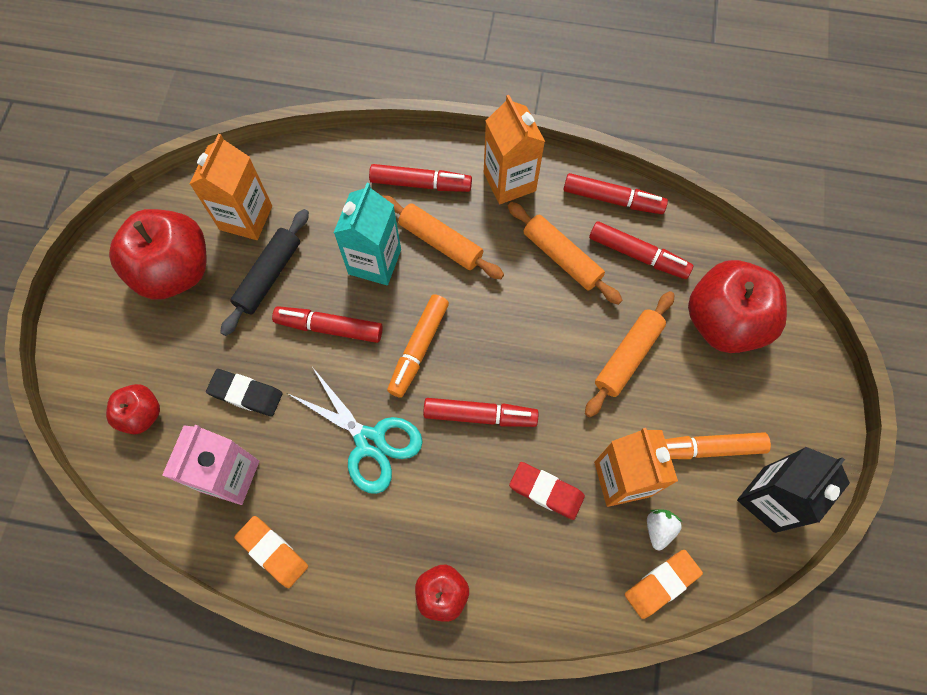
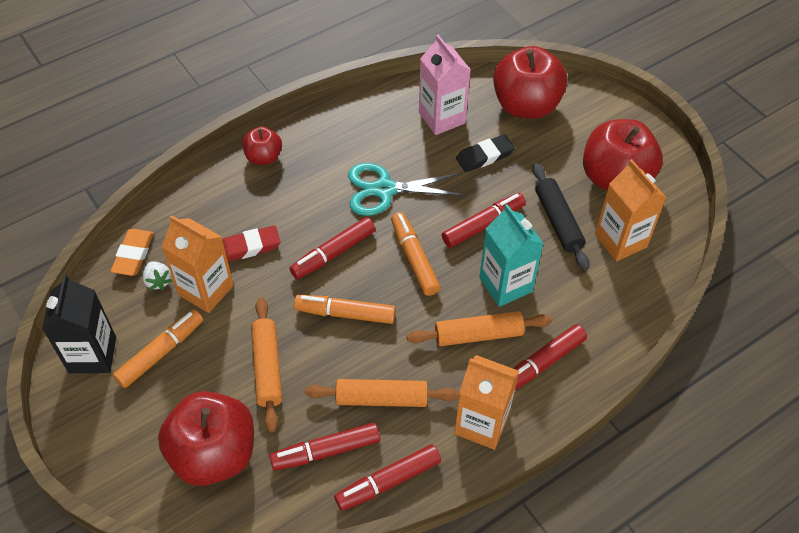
camera: 135 degrees right, 15 degrees down
(141, 414) = (526, 105): red apple -> red apple, size x1.92
(272, 552) = (376, 107): orange eraser -> none
(524, 349) = (345, 313): none -> orange marker

